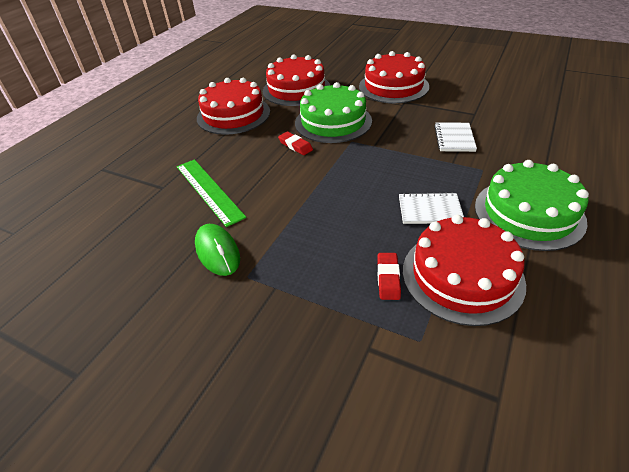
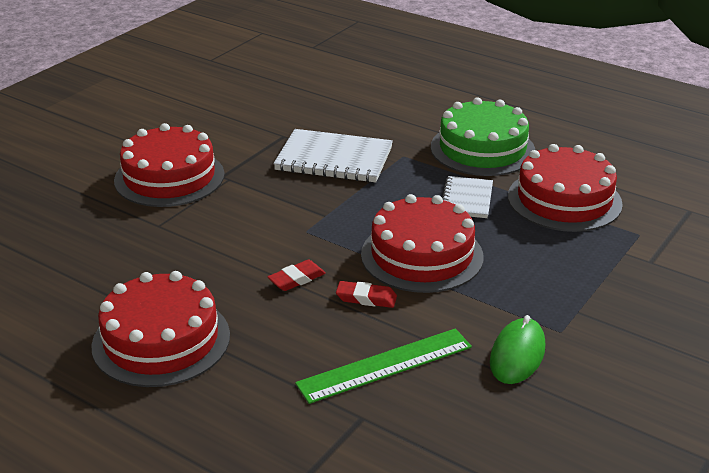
camera: 85 degrees left, 10 degrees down
(217, 251) = (517, 354): green mouse -> green mouse turned 45 degrees counterclockwise
(296, 89) = (111, 266): red cake -> red cake (422, 255)
(333, 122) = (245, 240): green cake -> none
(388, 278) = (566, 239): red eraser -> red eraser (366, 298)
(454, 138) = (334, 159): white notebook -> white notebook, size x1.69

